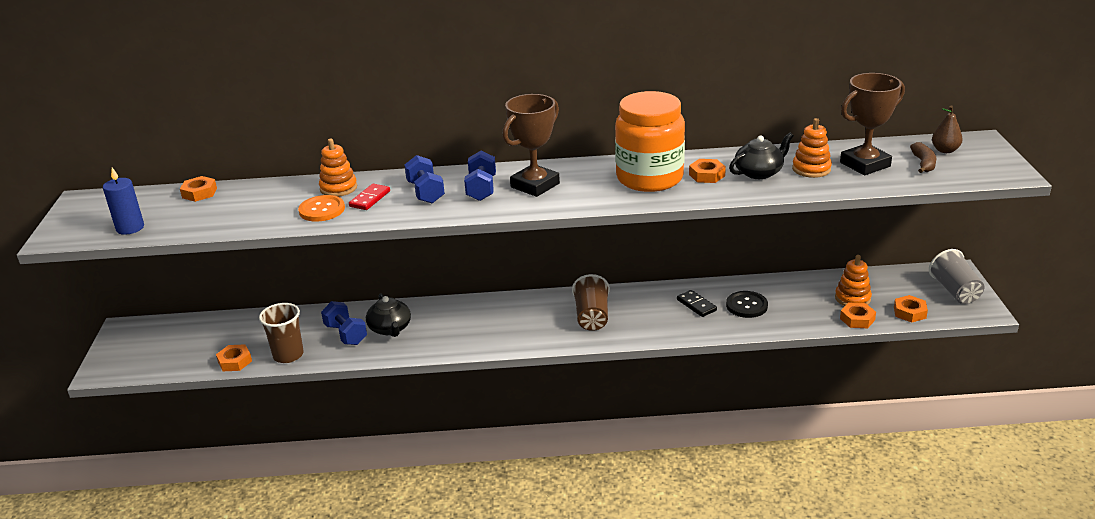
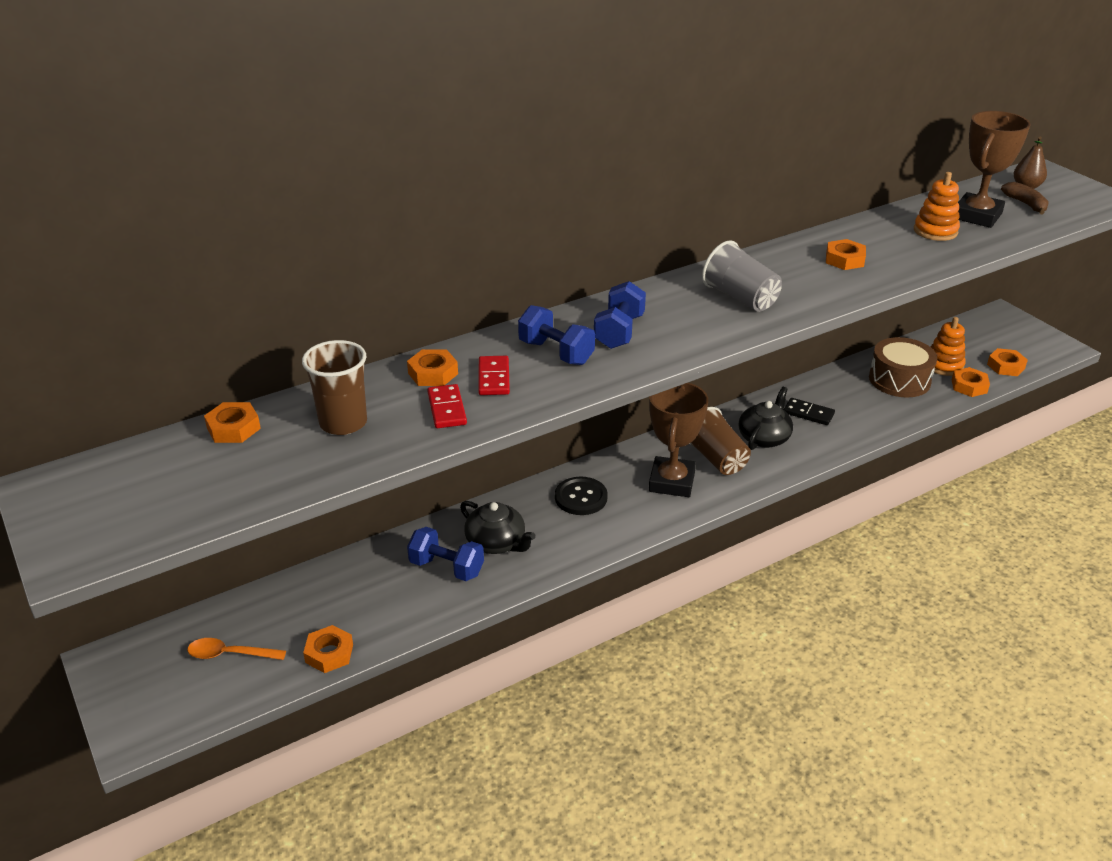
camera: 30 degrees left, 5 degrees up
(130, 228) = (184, 509): blue candle -> none
(184, 345) = (230, 654): none -> orange spoon
(288, 355) = (396, 620): brown cup -> brown cup (343, 423)
(322, 210) = (447, 409): orange button -> red domino
(338, 188) = (433, 373): orange stacking toy -> orange nut
(481, 189) = (619, 332): blue dumbbell -> blue dumbbell turned 45 degrees clockwise
(535, 185) = (676, 313): brown trophy -> brown trophy (671, 482)
(649, 178) = (791, 276): orange jar -> none
(746, 306) = (857, 400): black button -> black button (581, 497)
(759, 172) = (891, 245): black teapot -> black teapot (764, 437)
(800, 300) = (899, 380): none -> brown drum
(954, 291) = (1020, 334): grey cup -> grey cup (740, 298)

